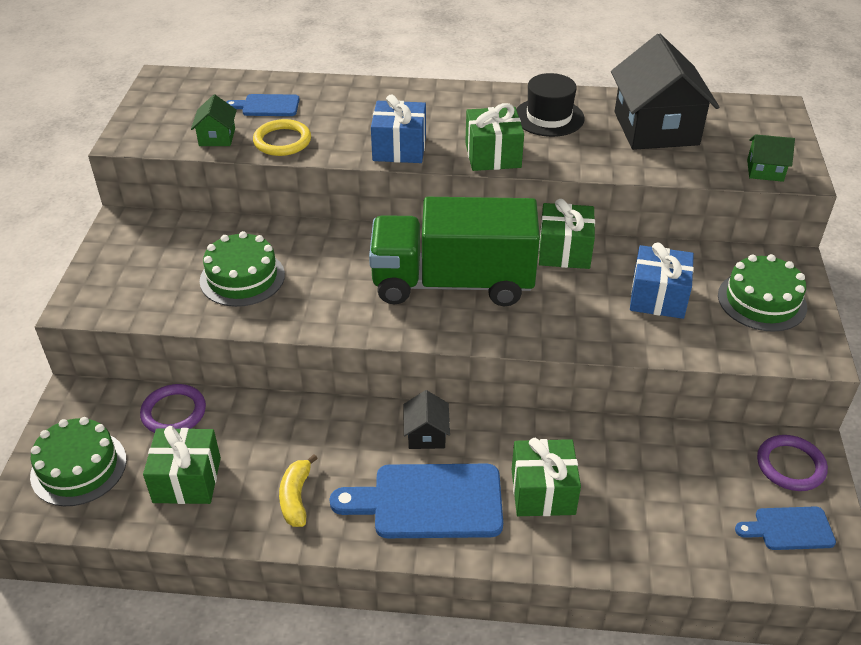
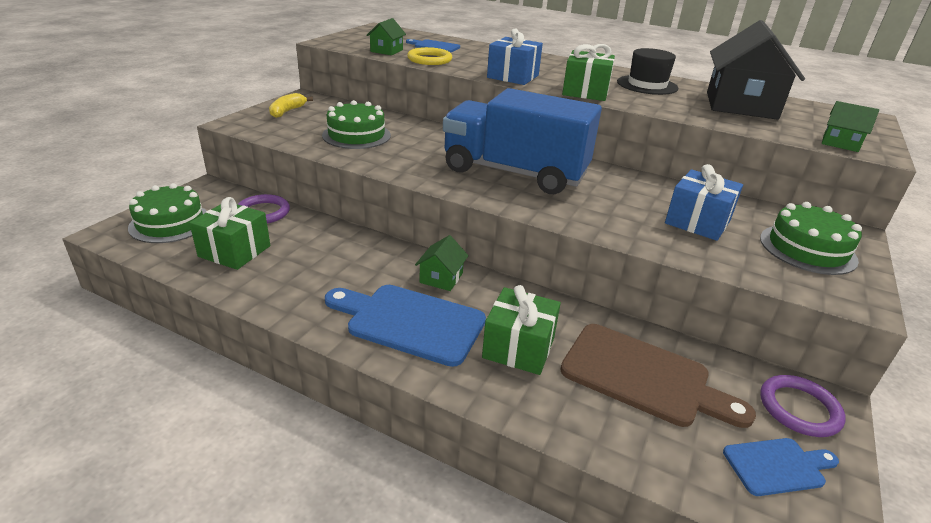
camera: 20 degrees right, 10 degrees down
(296, 497) = (304, 286): yellow banana -> yellow banana (287, 111)
(426, 434) = (441, 278): black house -> green house
(453, 283) = (514, 173): green truck -> blue truck
(564, 251) = (624, 177): green gift -> none
(660, 482) = (643, 377): none -> brown cutting board
(789, 529) = (777, 466): blue cutting board -> blue cutting board turned 150 degrees clockwise

